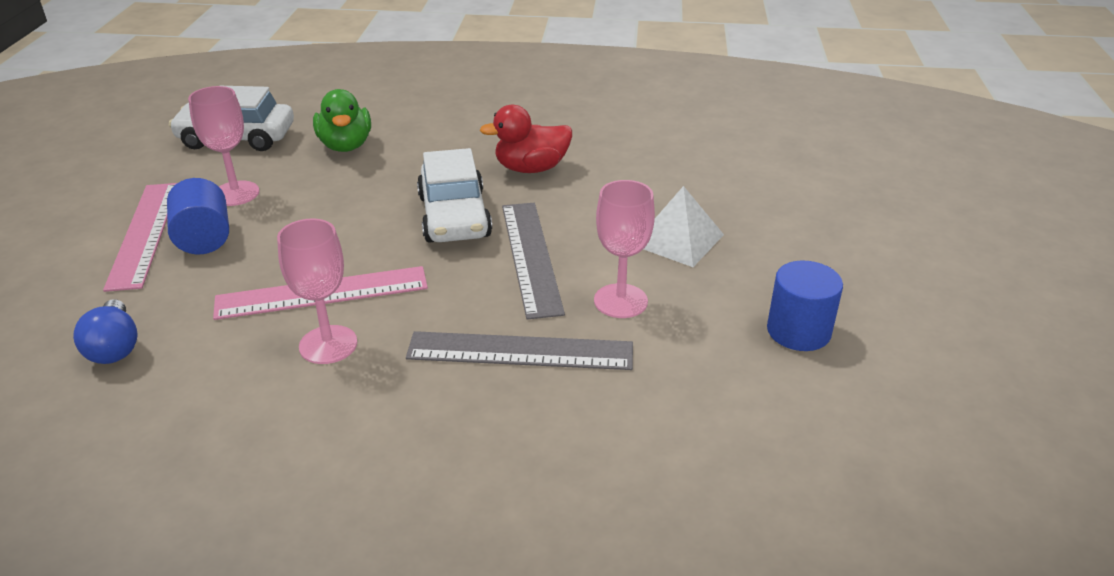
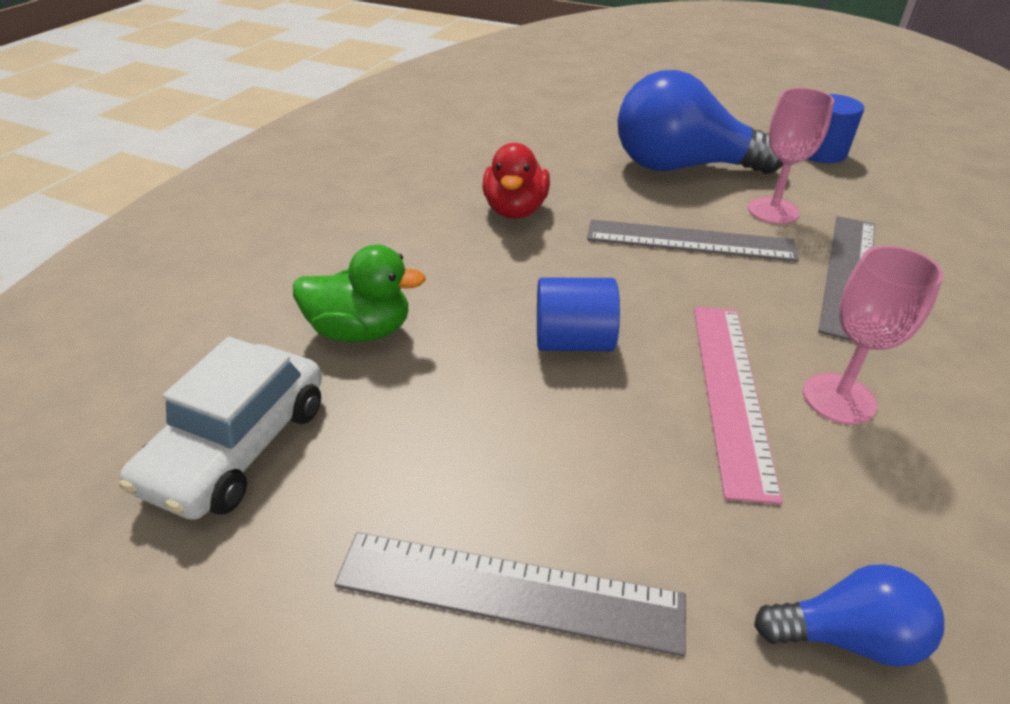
camera: 70 degrees left, 5 degrees up
(144, 234) = (509, 591): pink ruler -> grey ruler
(204, 239) = (557, 506): blue cylinder -> blue cylinder (573, 342)
(235, 193) = (433, 459): pink goblet -> none
(454, 216) = (593, 272): white car -> none
(678, 239) = (682, 167): white pyramid -> blue light bulb

